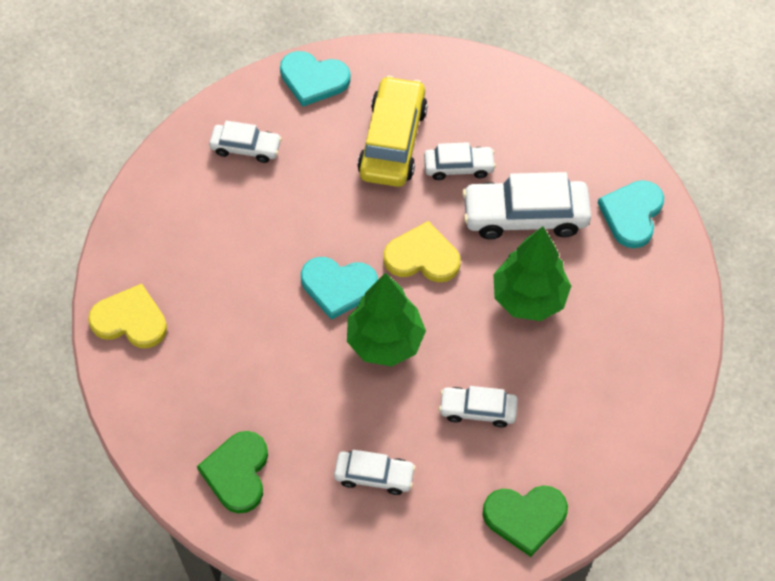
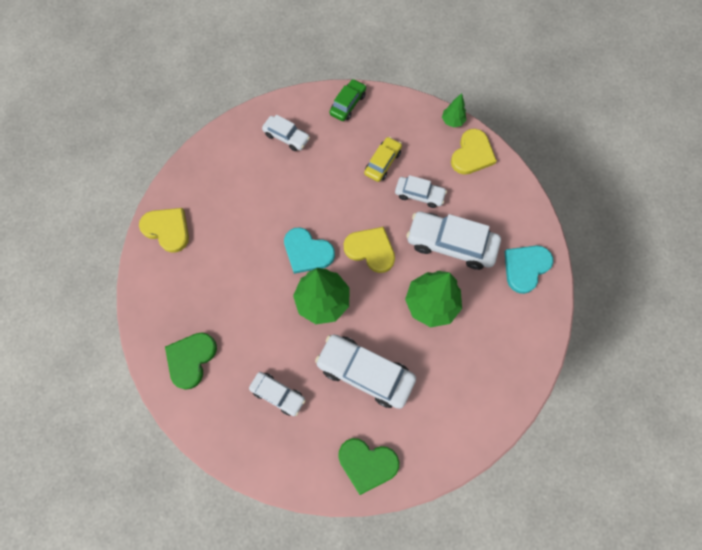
camera: 20 degrees right, 10 degrees up
(313, 79) = (348, 104): turquoise heart -> green car
(392, 141) = (382, 163): yellow car -> yellow car, size x0.57
(465, 60) = (452, 121): none -> green tree
(477, 410) = (365, 372): white car -> white car, size x1.75
(508, 94) = (472, 154): none -> yellow heart

